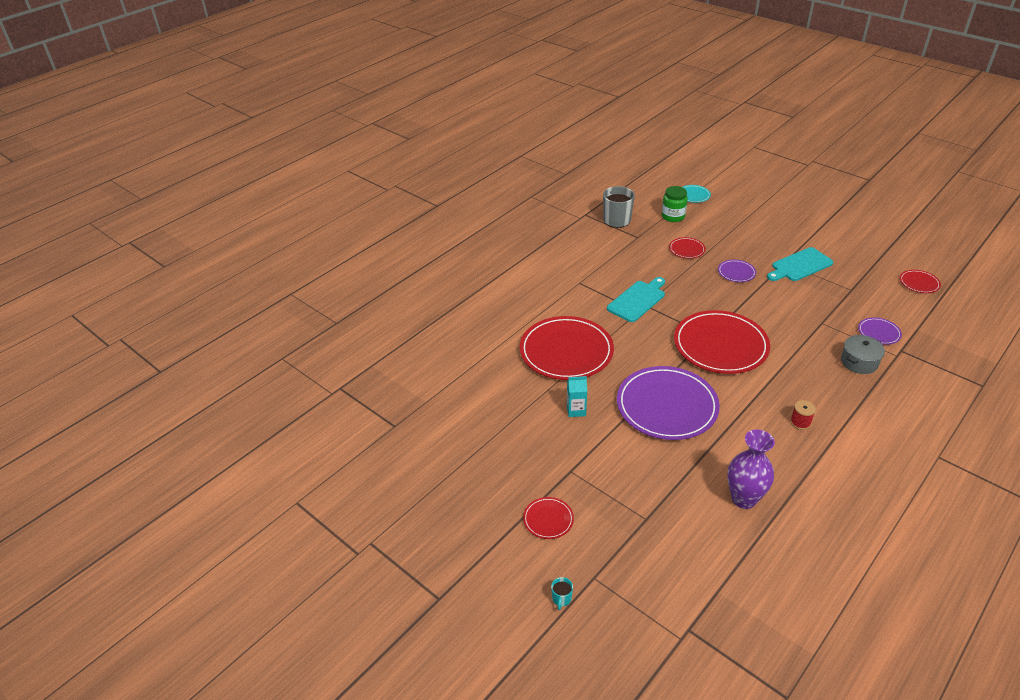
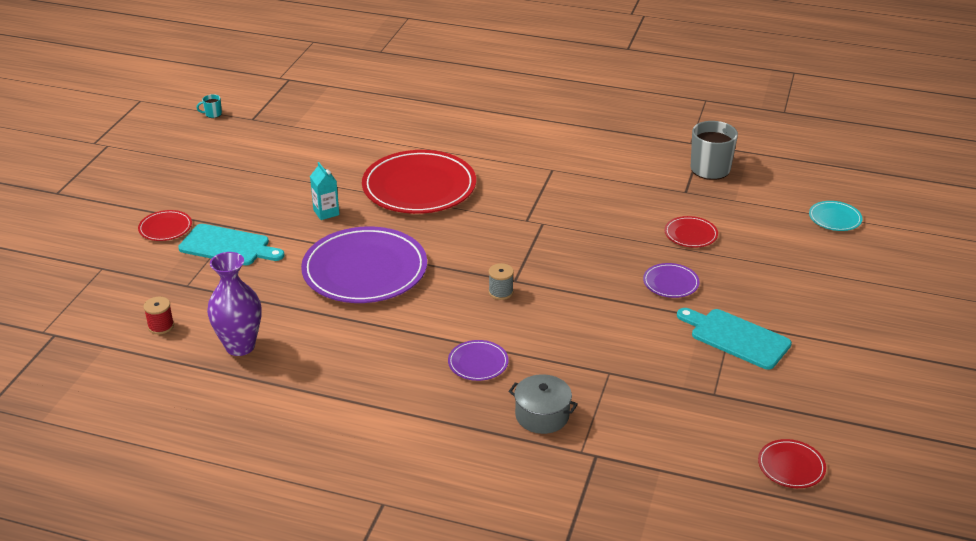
camera: 65 degrees right, 5 degrees down
(561, 599) = (72, 255): turquoise mug -> turquoise mug (213, 114)
(637, 300) = (548, 216): turquoise cutting board -> turquoise cutting board (228, 246)
(673, 216) = (762, 210): green jar -> none
(720, 345) = (501, 292): red plate -> grey spool
(800, 422) = (388, 374): red spool -> red spool (161, 326)
(879, 332) = (624, 430): purple plate -> purple plate (478, 363)

